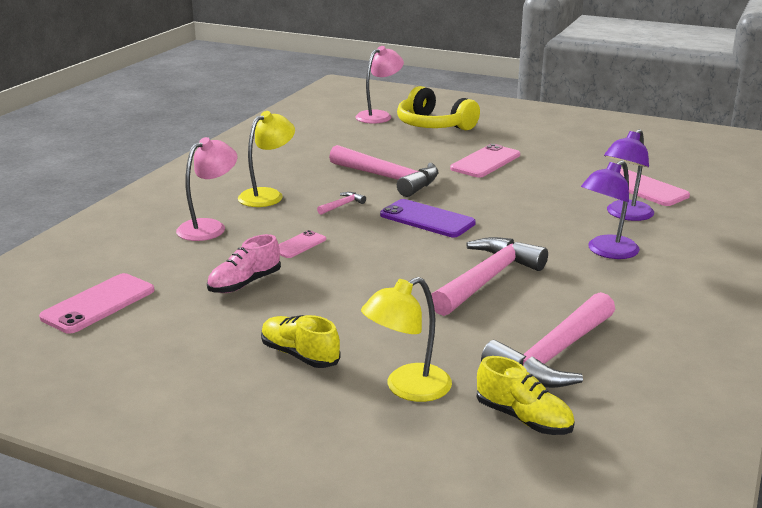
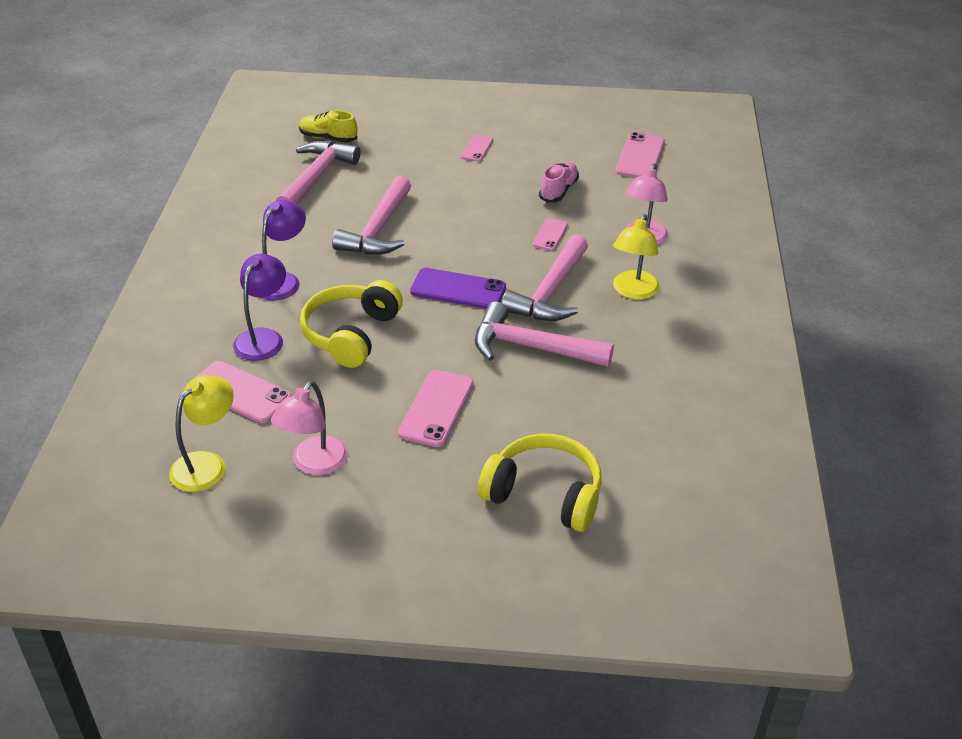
camera: 160 degrees right, 15 degrees up
(300, 355) = (477, 148): yellow shoe -> pink phone
(342, 205) = (550, 292): pink hammer -> pink hammer, size x2.44
(379, 116) = (640, 506): pink lamp -> pink lamp (314, 464)
(407, 388) = (400, 142): yellow lamp -> yellow lamp (206, 464)
(542, 206) = (351, 334): none -> yellow headphones

